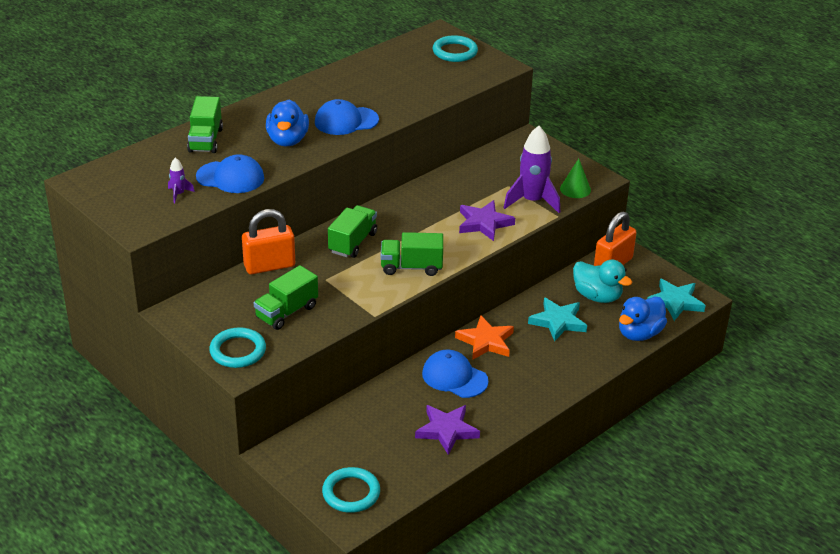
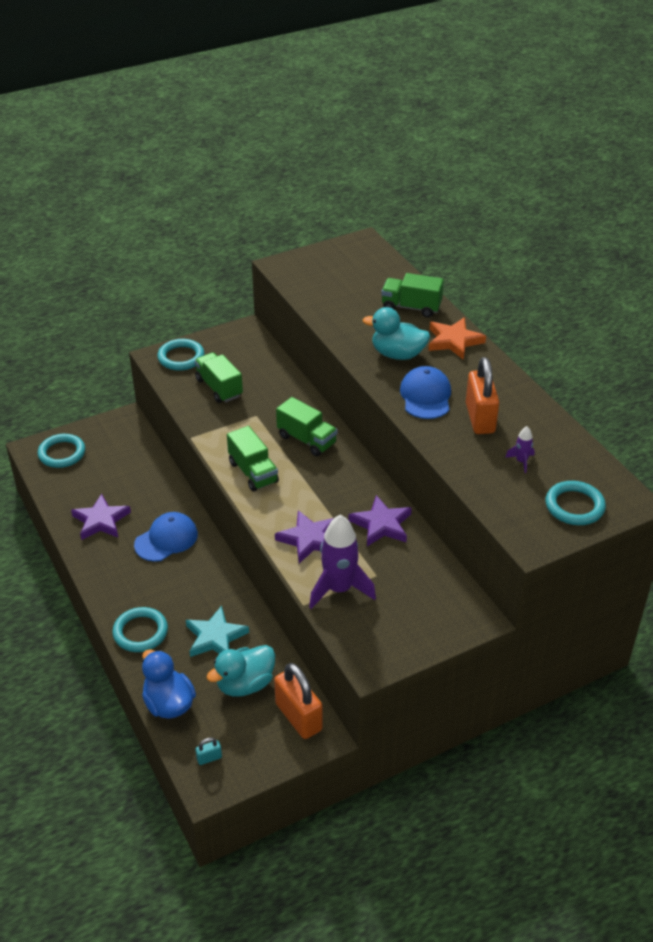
camera: 105 degrees right, 5 degrees up
(179, 194) = (325, 287): purple rocket -> purple rocket (521, 461)
(230, 177) = (342, 316): blue cap -> none
(269, 266) = (289, 385): orange padlock -> orange padlock (480, 418)
(287, 140) = (397, 354): blue duck -> turquoise duck
(411, 267) = (253, 472): green truck -> green truck turned 135 degrees clockwise
(449, 189) = (381, 524): none -> purple star
(485, 341) = (207, 572): orange star -> orange star (454, 341)
(575, 189) = (353, 635): green cone -> none
(575, 367) = (140, 632): none -> turquoise ring
(675, 302) = (209, 758): turquoise star -> turquoise padlock

